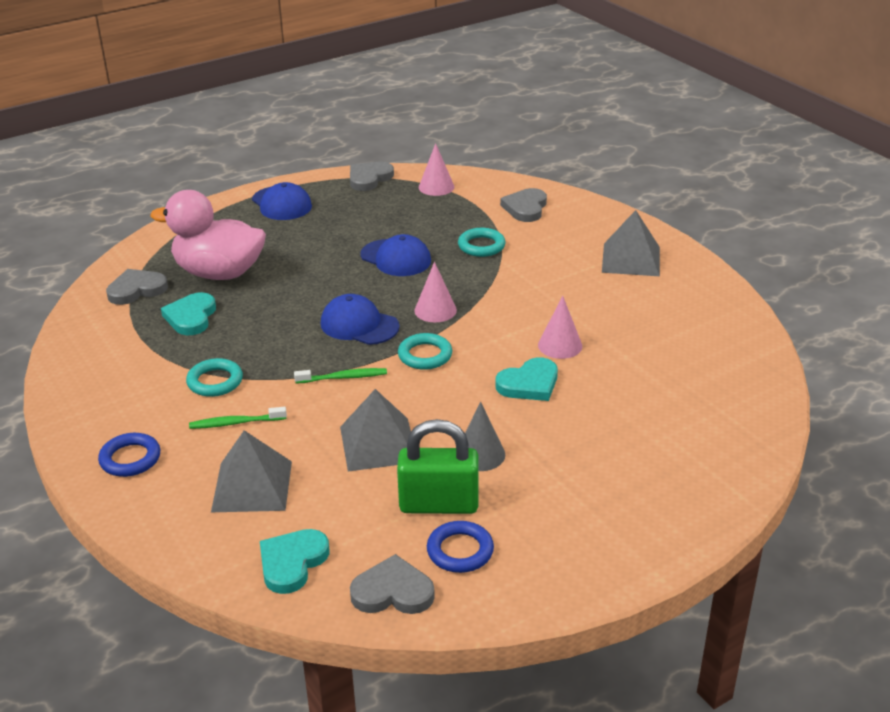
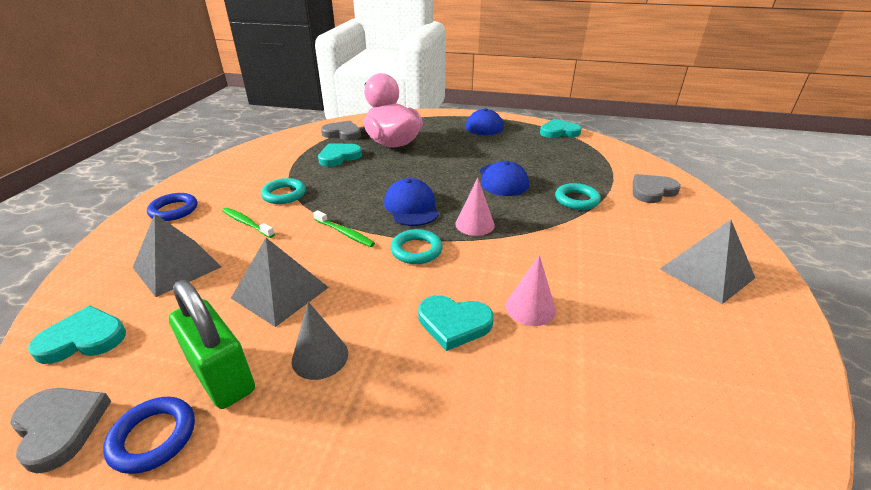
camera: 45 degrees right, 0 degrees up
(369, 178) = (559, 132): grey heart -> turquoise heart
(436, 187) = (598, 152): pink cone -> none

